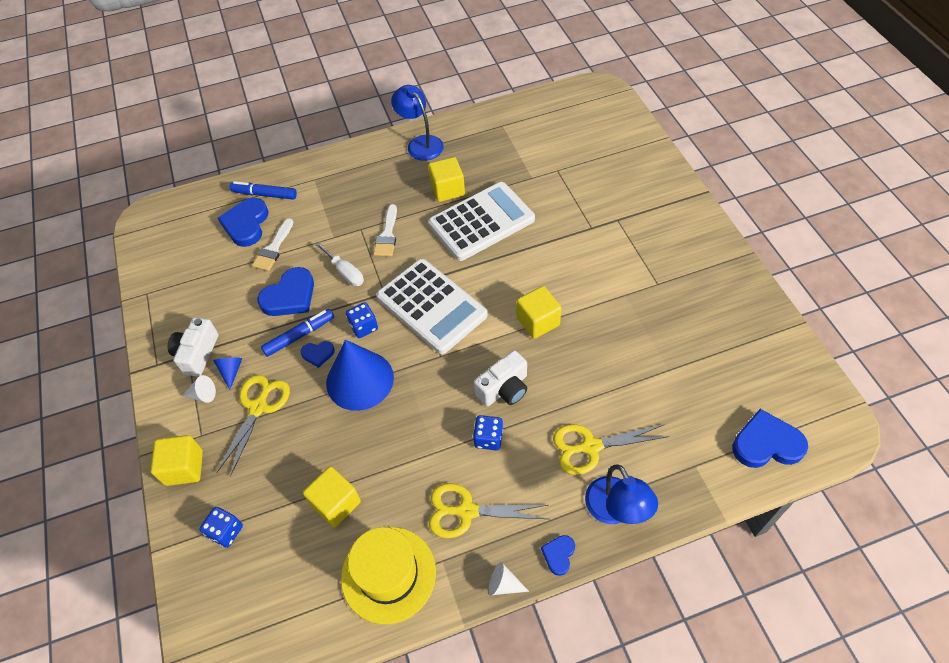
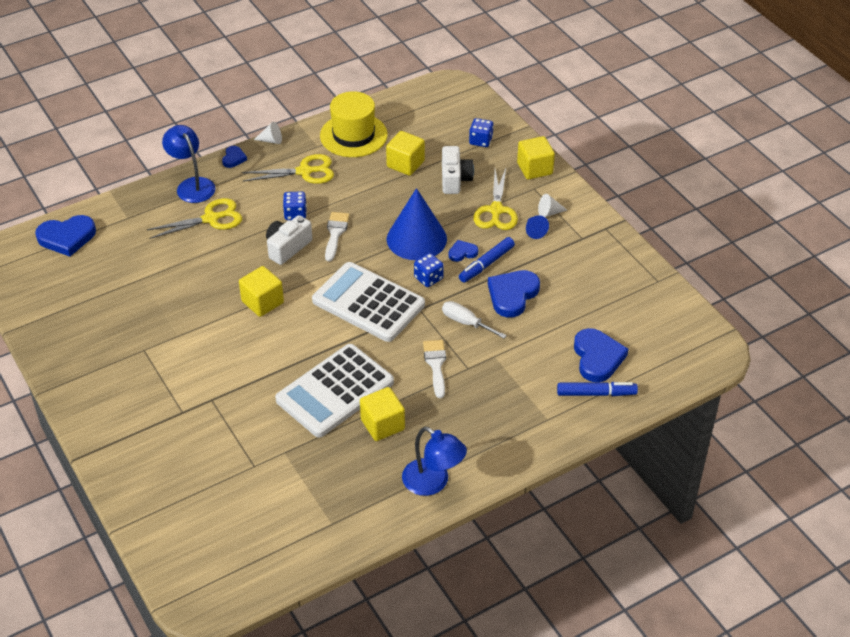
camera: 165 degrees right, 10 degrees down
(197, 353) = (573, 240): white camera -> white camera (455, 179)
(273, 248) = (553, 336): white brush -> white brush (335, 233)

